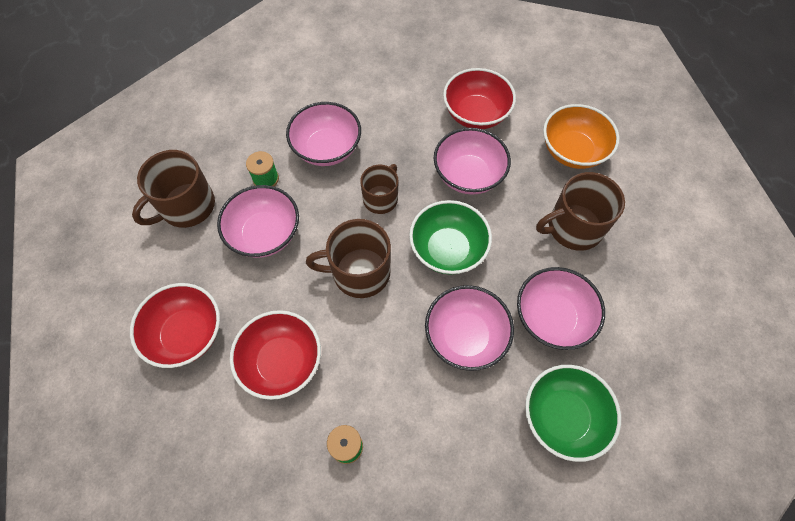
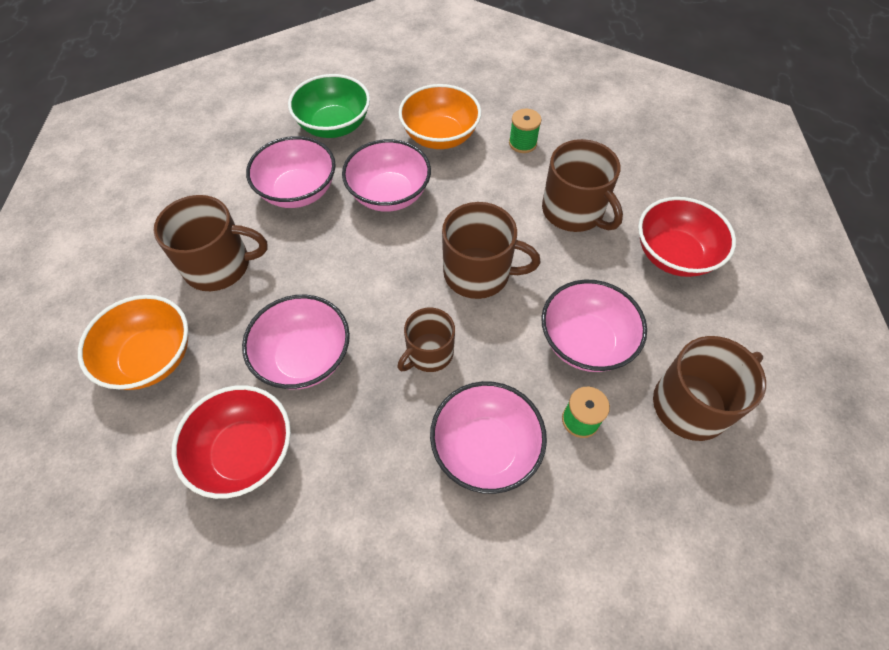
camera: 165 degrees left, 5 degrees down
(282, 362) = (574, 211): red bowl -> brown mug
(441, 432) = (440, 136): none -> orange bowl
(448, 249) = (371, 274): green bowl -> none

